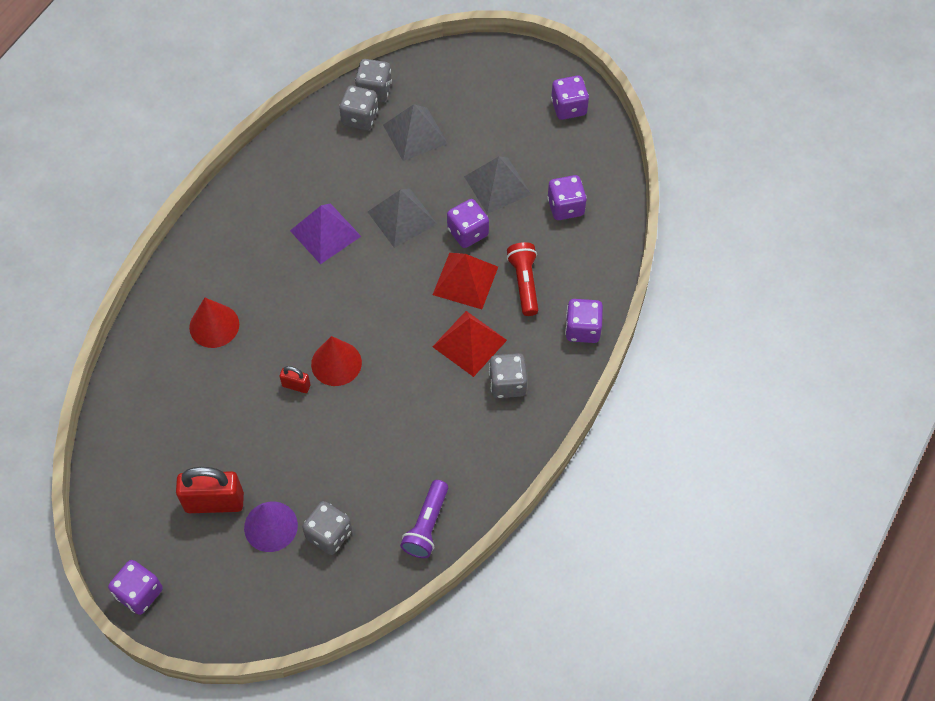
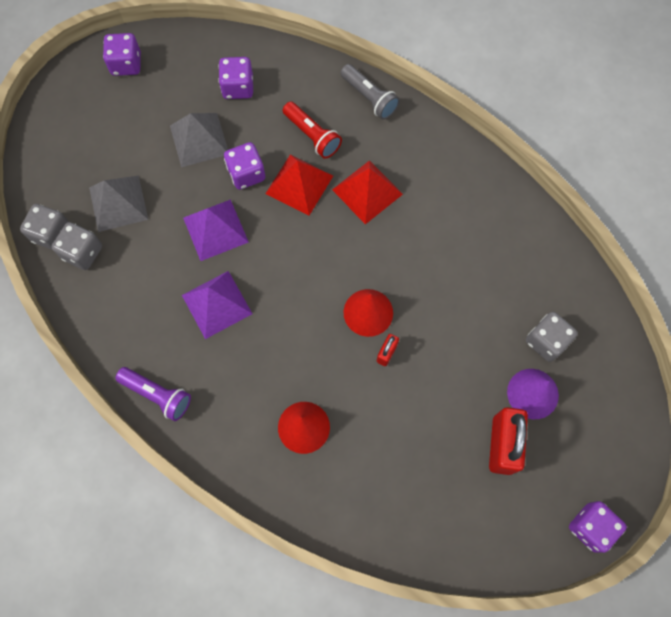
camera: 80 degrees left, 10 degrees up
(402, 218) = (215, 230): grey pyramid -> purple pyramid
(427, 525) = (545, 256): purple flashlight -> purple flashlight (157, 395)
(507, 384) = (414, 167): grey dice -> none
(524, 283) = (312, 136): red flashlight -> red flashlight turned 135 degrees counterclockwise
(582, 329) = (369, 98): purple dice -> grey flashlight

